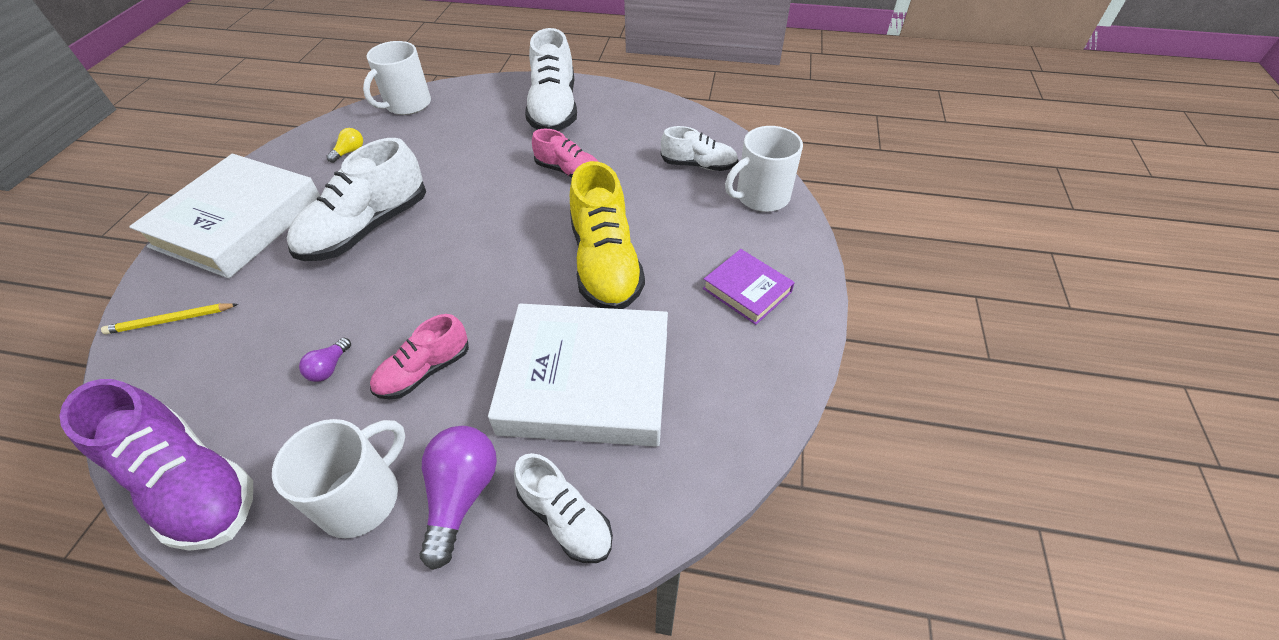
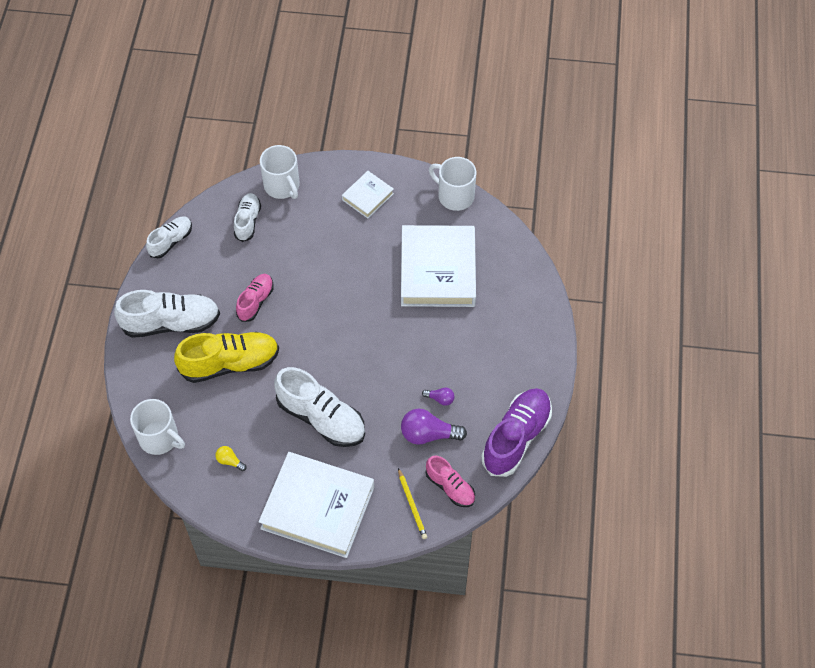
camera: 95 degrees left, 10 degrees up
(362, 497) = (513, 357): white mug -> white mug (455, 196)
(424, 371) = (438, 349): pink shoe -> pink shoe (450, 487)
(462, 495) = (507, 314): purple light bulb -> purple light bulb (428, 434)
(565, 518) = (513, 270): white shoe -> white shoe (171, 241)
(605, 264) = (349, 270): yellow shoe -> yellow shoe (230, 363)
(747, 290) = (367, 197): purple book -> white book

